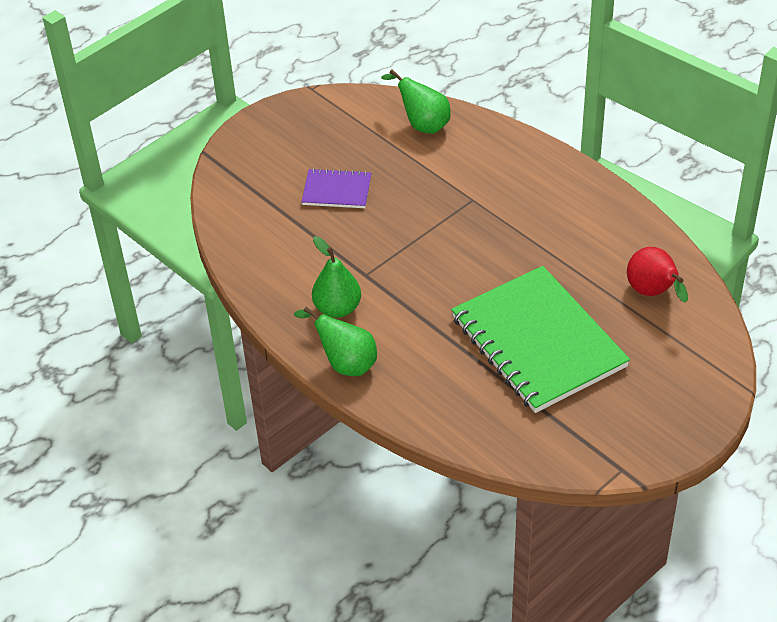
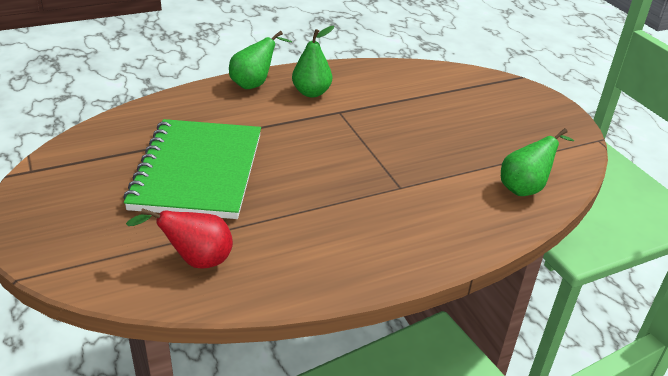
camera: 105 degrees right, 10 degrees down
(337, 191) = (448, 121): purple notebook -> none
(538, 342) = (198, 171): green notebook -> green notebook turned 75 degrees counterclockwise

